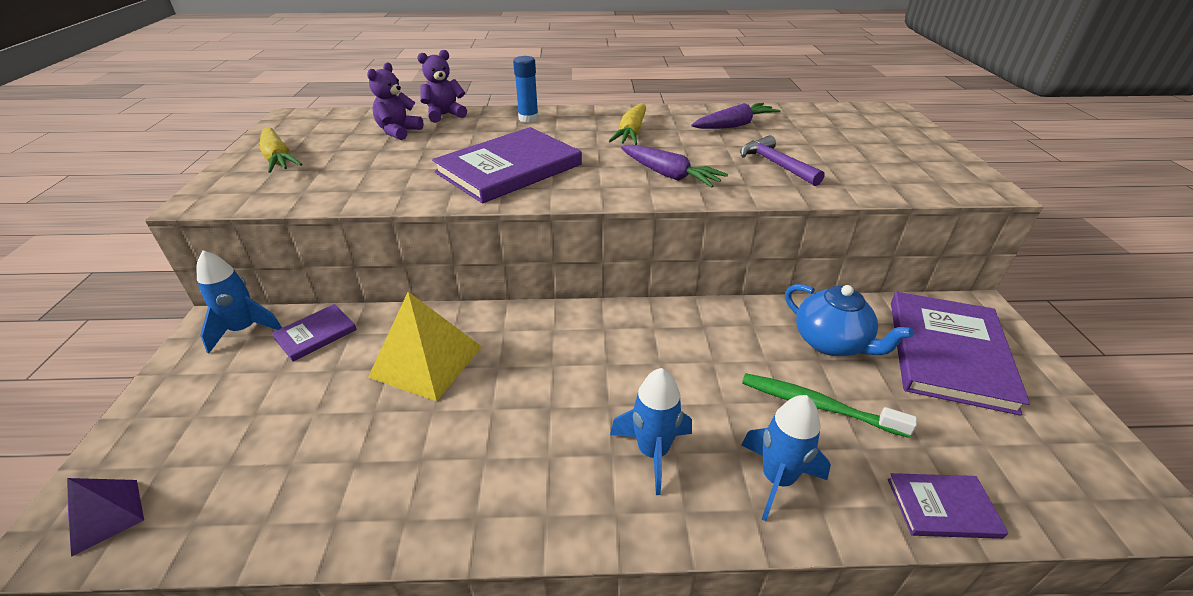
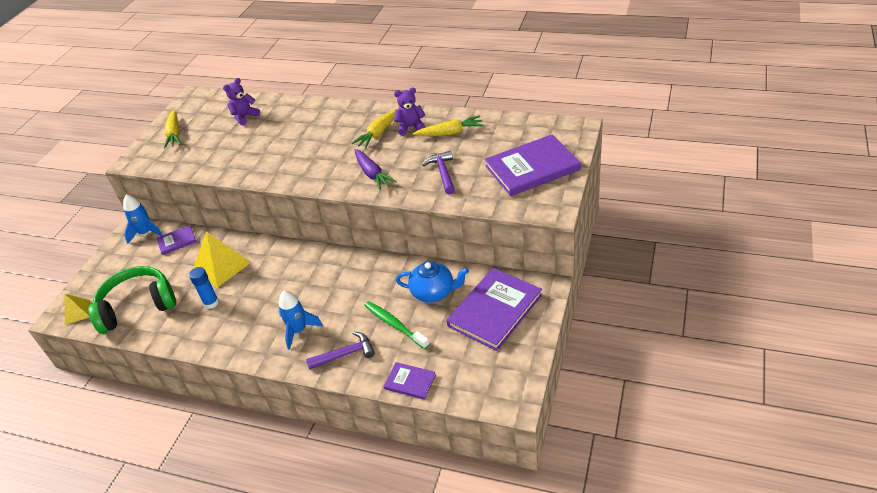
camera: 25 degrees right, 5 degrees up
(105, 516) = (77, 312): purple pyramid -> yellow pyramid
(266, 472) = (137, 306): none -> green headphones
(444, 115) = (278, 103): purple teddy bear -> purple teddy bear (411, 127)
(509, 168) = (288, 157): purple book -> purple book (532, 168)
(528, 119) = (325, 112): blue glue stick -> blue glue stick (211, 303)
(734, 125) = (450, 133): purple carrot -> yellow carrot
(777, 479) = (345, 354): blue rocket -> purple hammer
(831, 343) = (434, 292): blue teapot -> blue teapot turned 60 degrees counterclockwise

